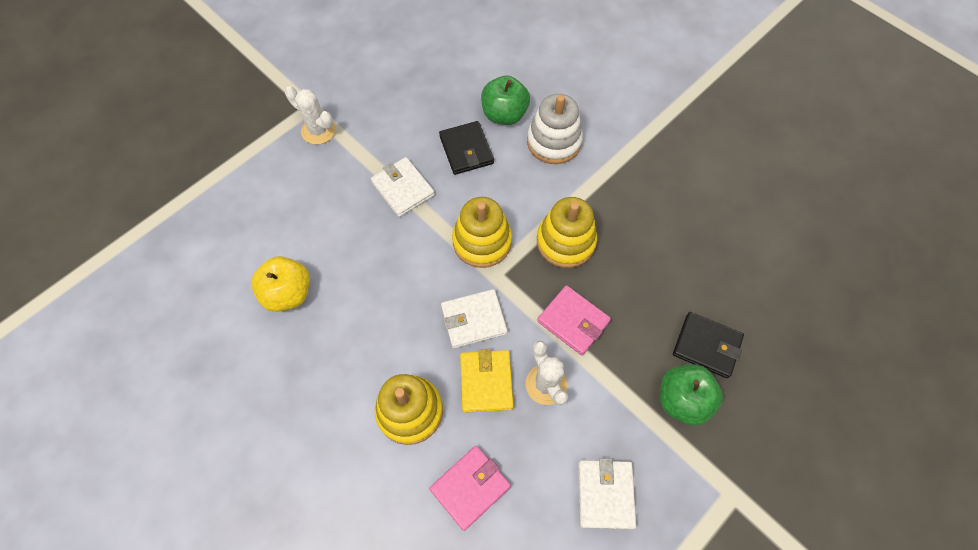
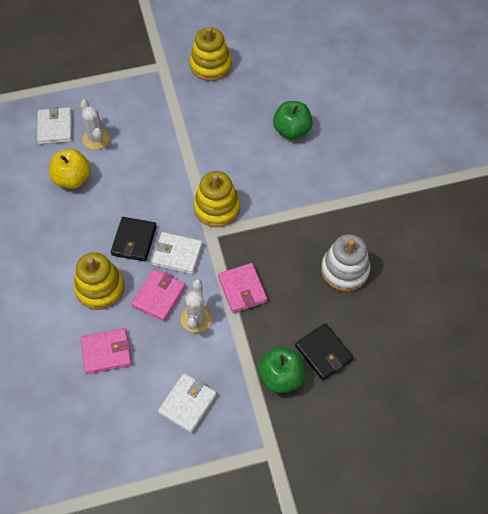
camera: 30 degrees right, 5 degrees down
(318, 130) = (157, 84): white cactus -> white cactus (96, 138)
(403, 189) = (187, 148): white wallet -> white wallet (55, 127)
(466, 150) = (248, 142): black wallet -> black wallet (134, 241)
(486, 382) = (159, 296): yellow wallet -> pink wallet
(554, 141) = (314, 165): white stacking toy -> white stacking toy (345, 270)
(565, 241) = (274, 236): yellow stacking toy -> yellow stacking toy (210, 65)

